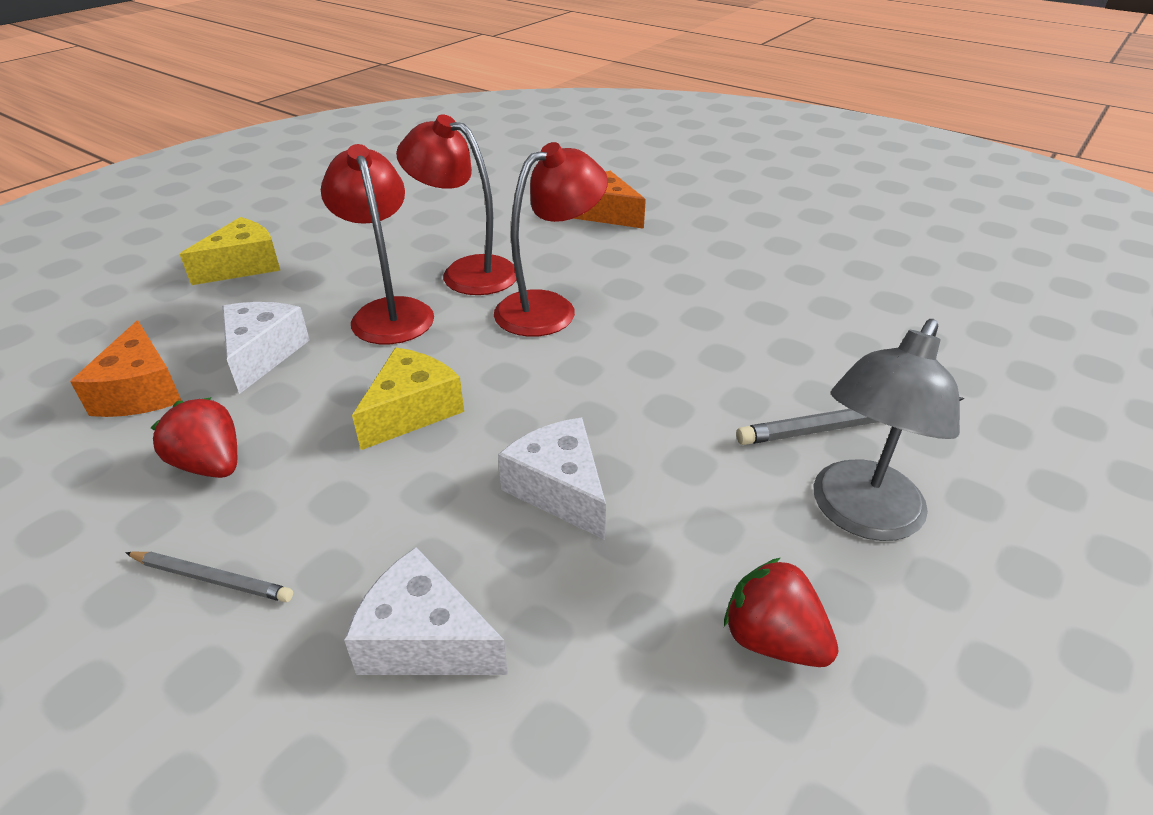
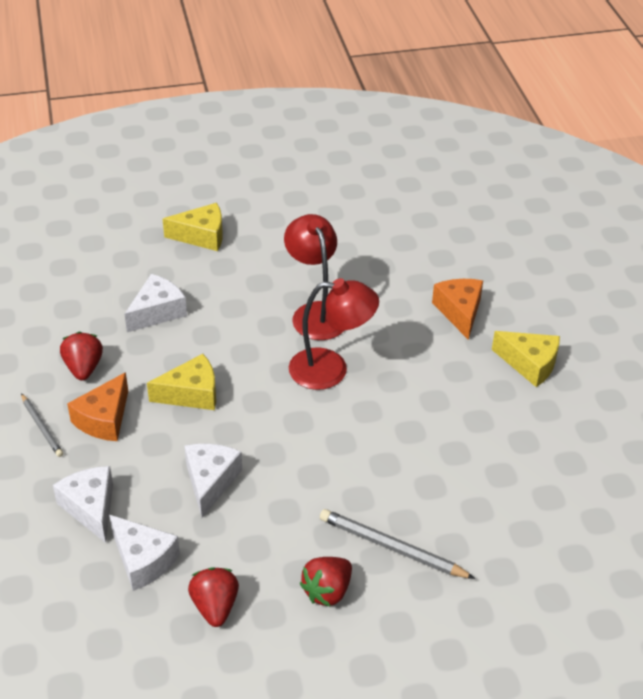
camera: 40 degrees right, 5 degrees up
(141, 391) = (88, 303): orange cheese -> orange cheese (104, 419)
(389, 312) = (243, 319): red lamp -> none
(595, 655) = (143, 560): none -> white cheese
(719, 221) = (529, 364): none -> yellow cheese
(860, 515) = (327, 591): grey lamp -> red strawberry

